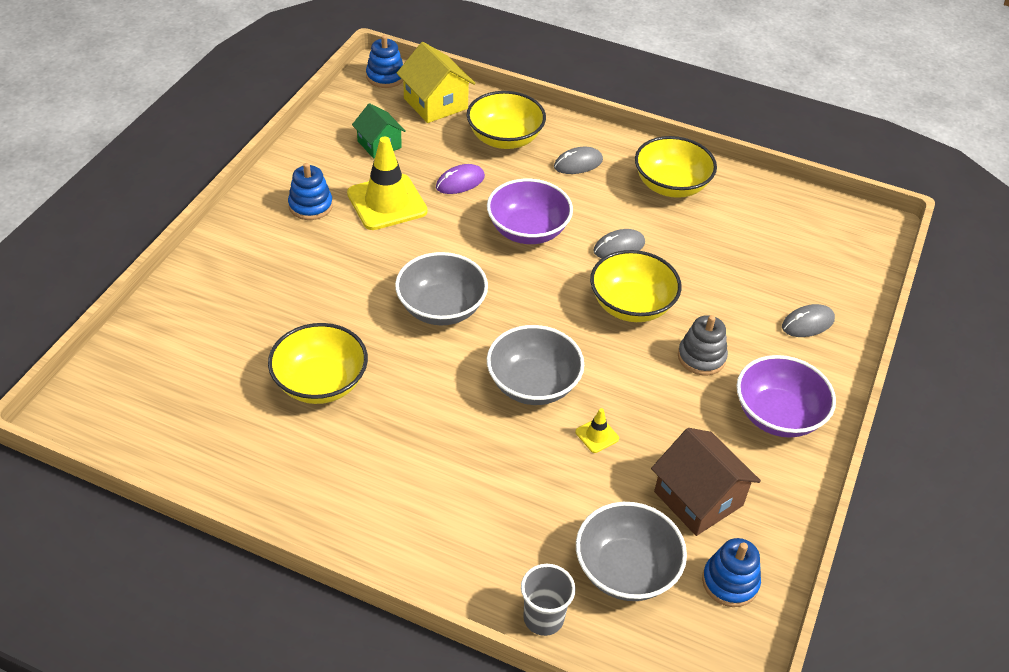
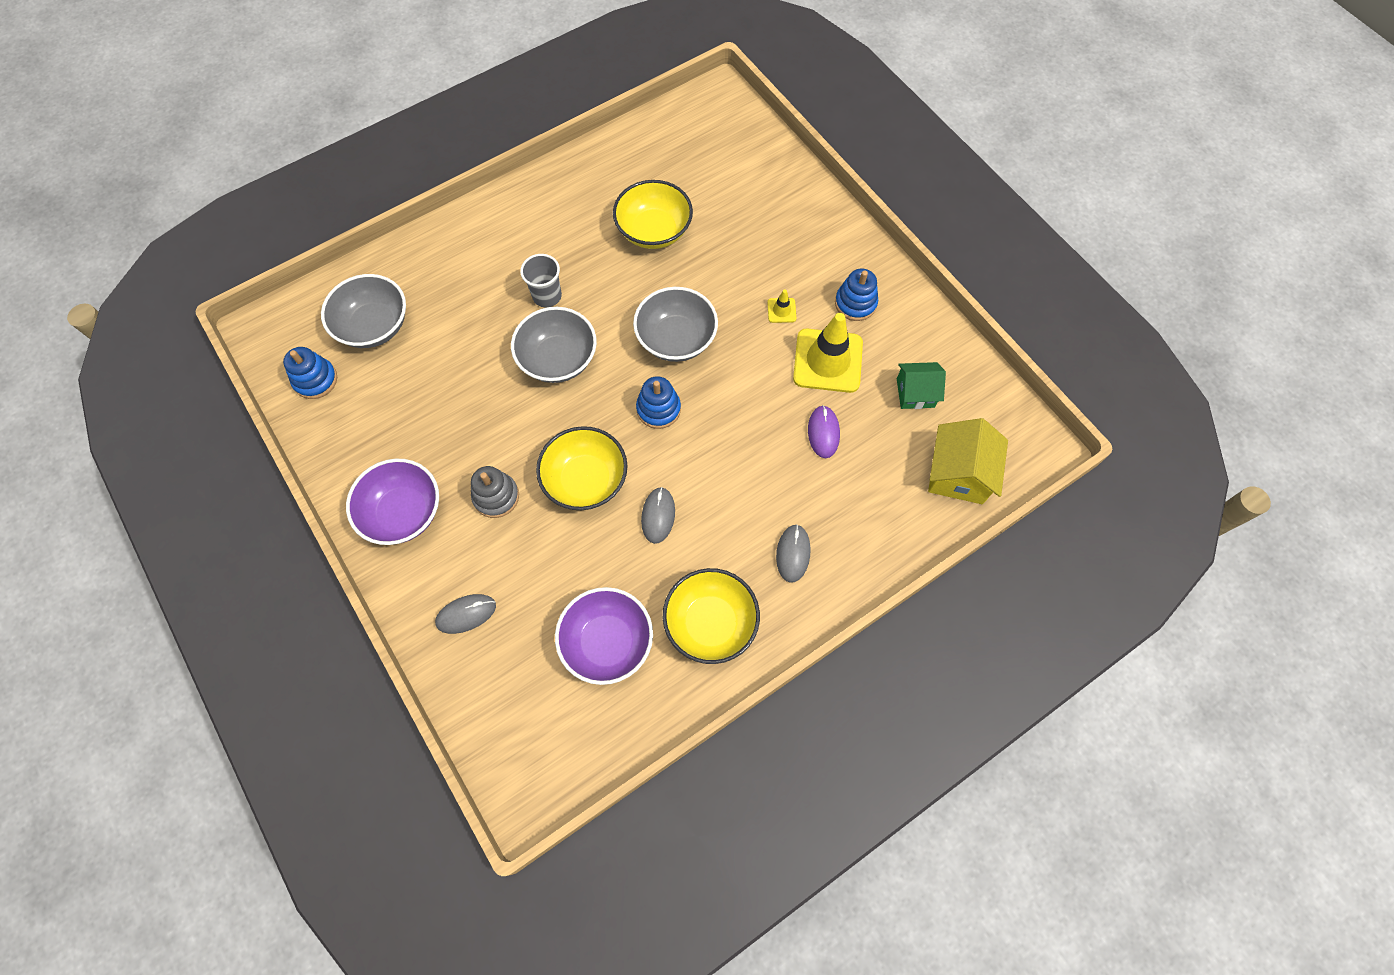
camera: 125 degrees right, 20 degrees up
(385, 76) = (1028, 450): blue stacking toy -> blue stacking toy (658, 409)
(435, 103) = (958, 474): yellow house -> yellow house turned 75 degrees counterclockwise
(505, 138) = (868, 507): yellow bowl -> none
(527, 230) = (725, 452): purple bowl -> purple bowl (607, 642)
(543, 618) = (383, 263): grey cup -> grey cup (547, 296)
(597, 435) = (483, 373): yellow traffic cone -> yellow traffic cone (781, 310)
(698, 498) = (385, 404): brown house -> none
(807, 323) = (466, 614): grey mouse -> grey mouse turned 60 degrees clockwise

